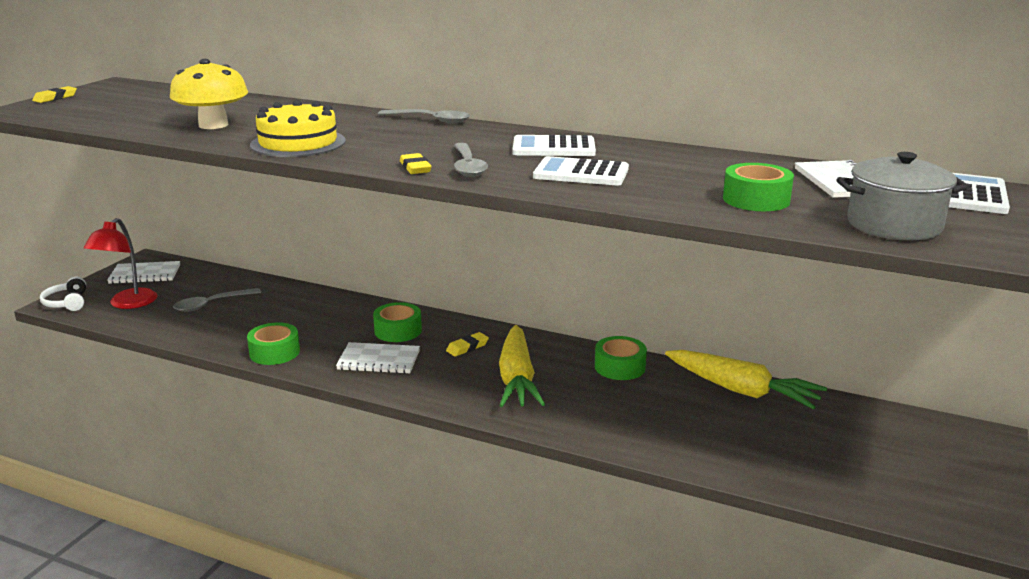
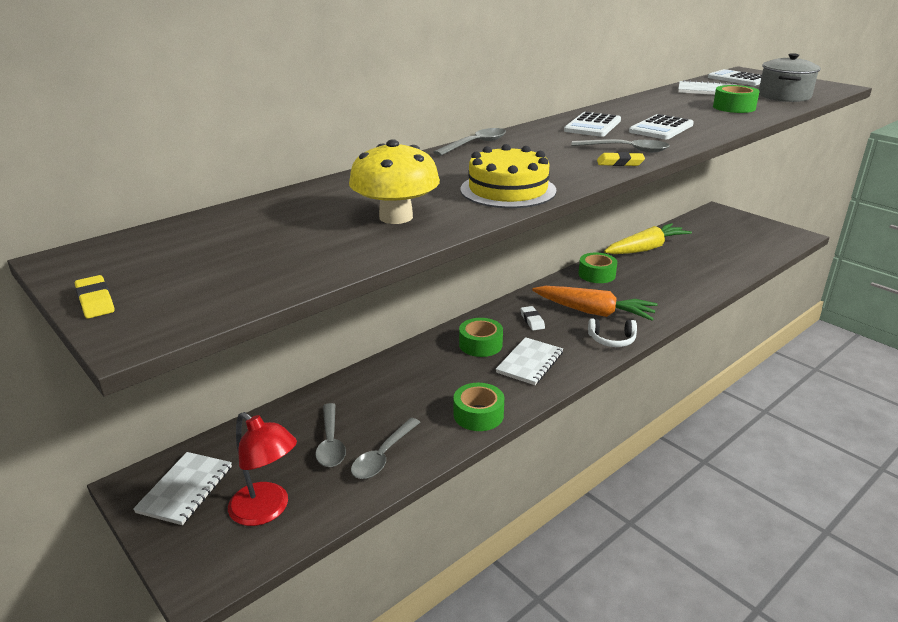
camera: 65 degrees left, 5 degrees up
(67, 303) = (208, 571): white headphones -> white headphones (612, 340)
(201, 326) = (383, 456): none -> grey spoon
(467, 347) = (532, 320): yellow eraser -> white eraser
(517, 379) = (594, 312): yellow carrot -> orange carrot

